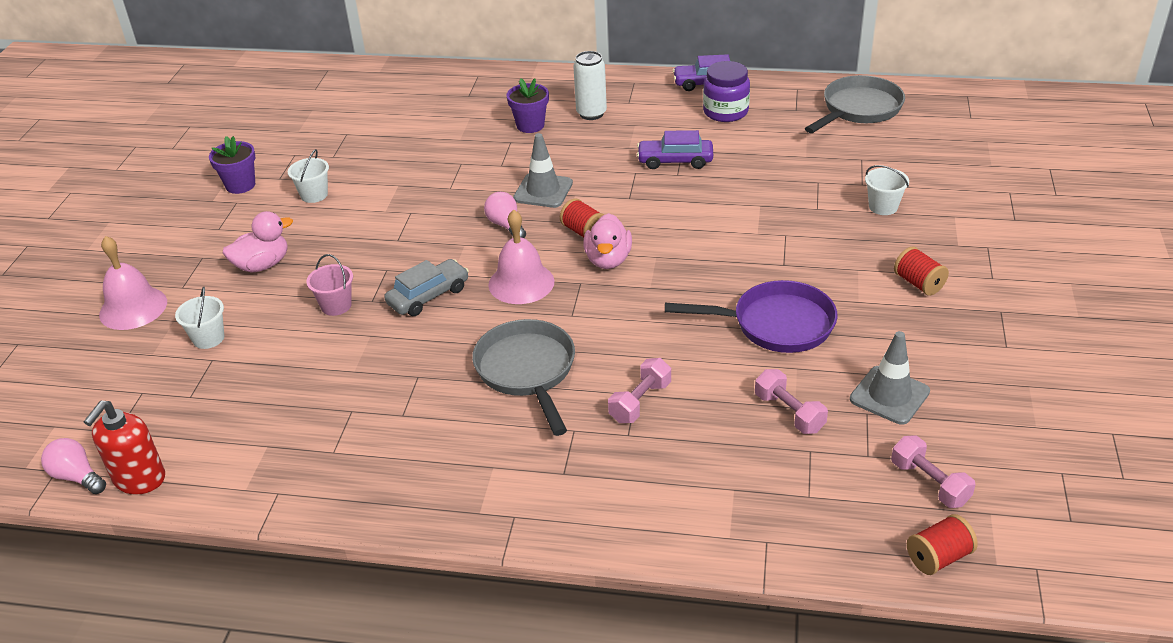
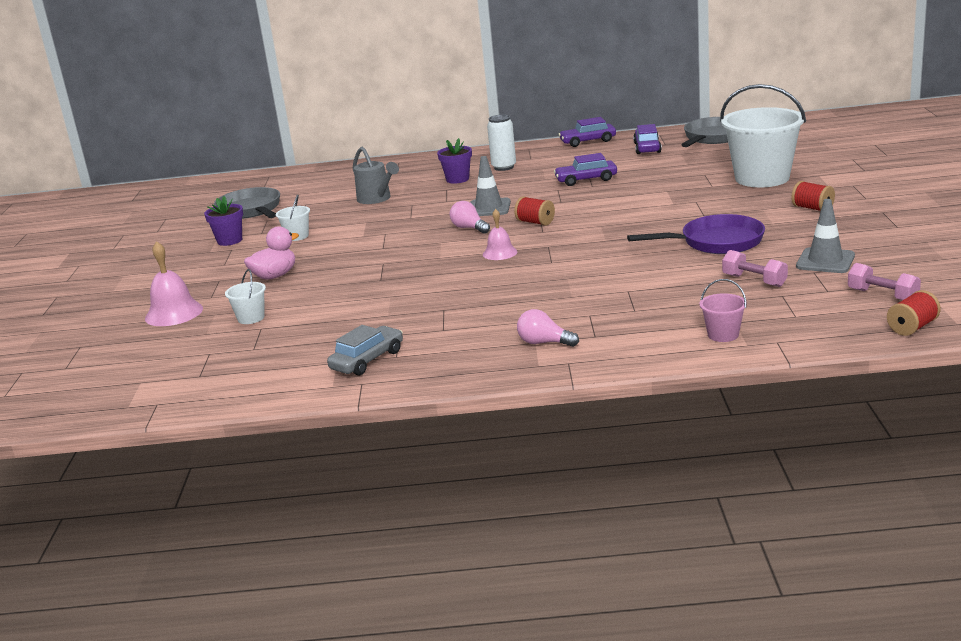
camera: 10 degrees left, 15 degrees down
(77, 477) = (179, 403): pink light bulb -> pink light bulb (544, 343)
(139, 479) = (235, 396): red soap dispenser -> none
(336, 305) = (351, 286): pink bucket -> pink bucket (723, 335)
(427, 143) = (377, 199): none -> grey watering can
(428, 296) = (427, 270): grey car -> grey car (367, 360)
(521, 283) = (500, 253): pink bell -> pink bell, size x0.64
(527, 371) = (533, 293): grey pan -> grey pan (251, 210)
(608, 260) = (563, 232): pink duck -> none
(640, 402) = (634, 293): pink dumbbell -> none
(725, 112) = (611, 152): purple jar -> none
(772, 112) = (647, 148): none -> purple car
(883, 207) = (762, 178): white bucket -> white bucket, size x2.35

